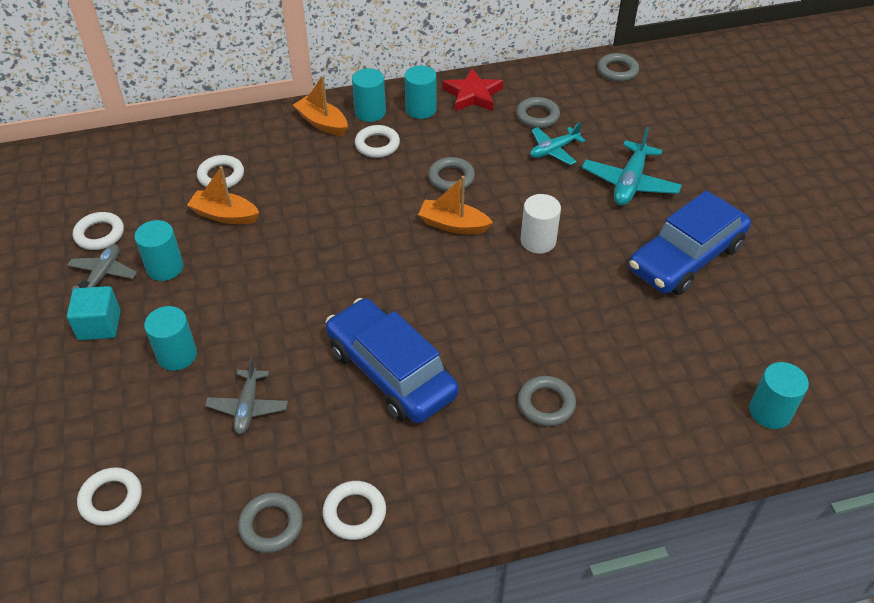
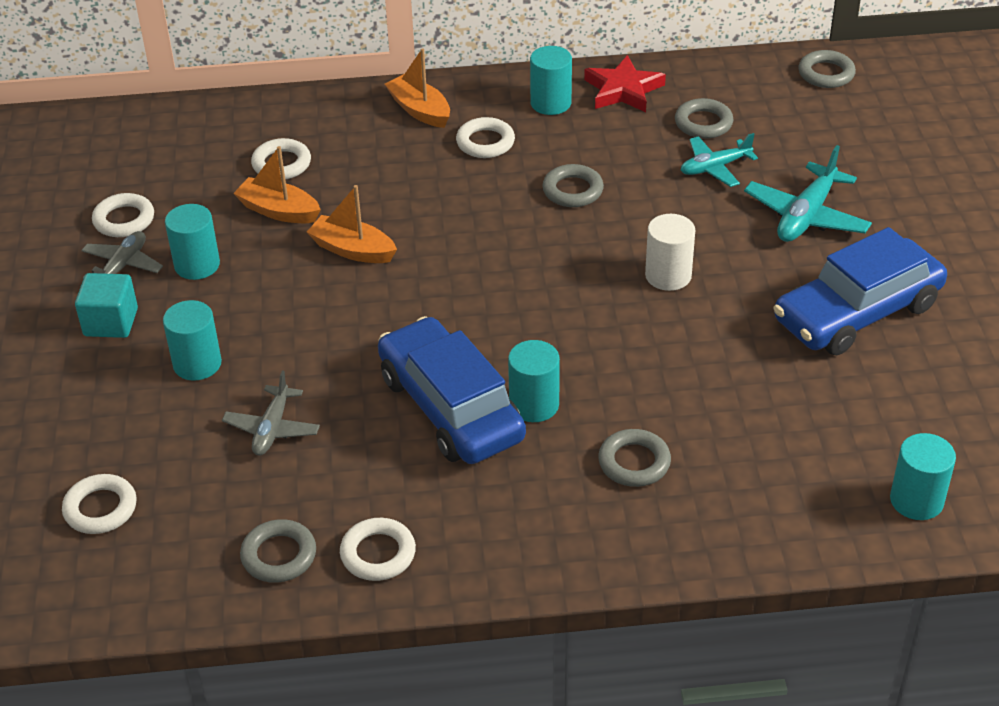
camera: 10 degrees right, 5 degrees down
(370, 112) = (484, 102): turquoise cylinder -> turquoise cylinder (534, 404)
(453, 225) = (563, 247): orange boat -> orange boat (352, 250)

